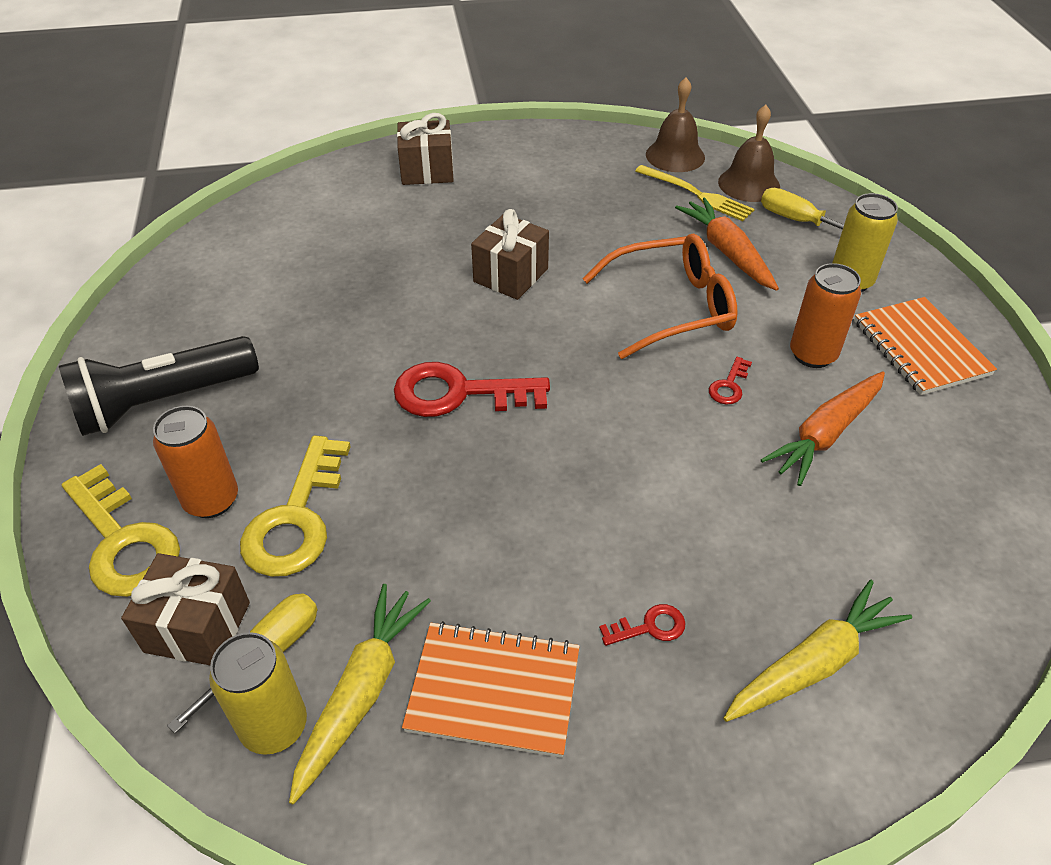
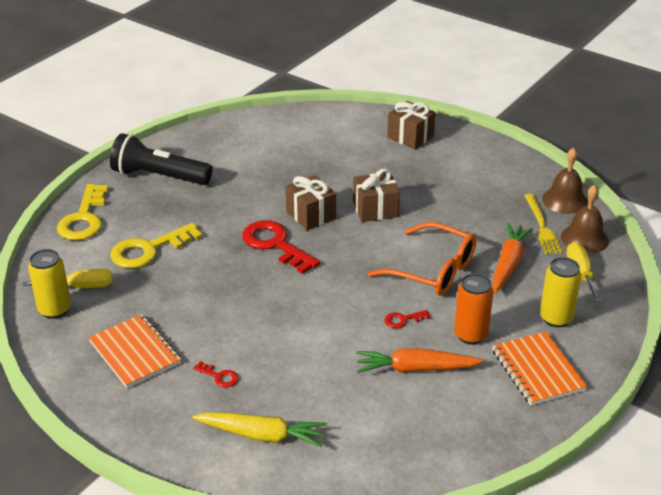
camera: 45 degrees right, 10 degrees down
(197, 627) = (71, 263): brown gift -> brown gift (311, 215)
(211, 500) = (129, 224): orange can -> none
(361, 693) = (93, 320): yellow carrot -> none
(920, 348) = (538, 370): orange notebook -> orange notebook turned 45 degrees counterclockwise

